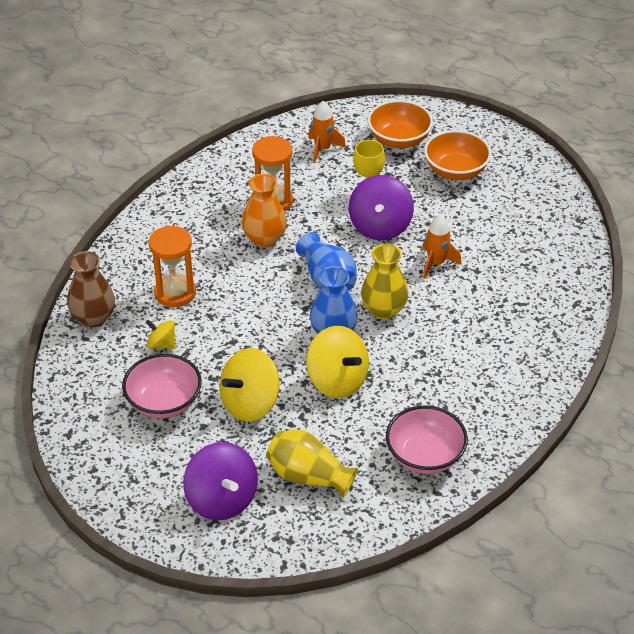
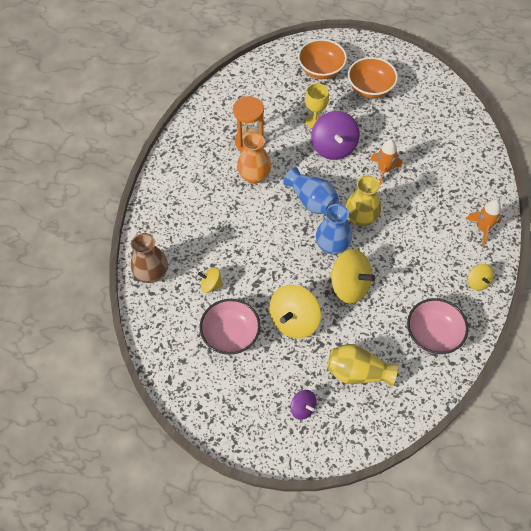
camera: 15 degrees left, 15 degrees up
(175, 293) = (205, 237): orange hourglass -> none
(222, 499) = (302, 408): purple spinning top -> purple spinning top, size x0.53
(322, 149) = (269, 89): orange rocket -> orange rocket (482, 228)
(509, 411) = (477, 282): none -> yellow spinning top

